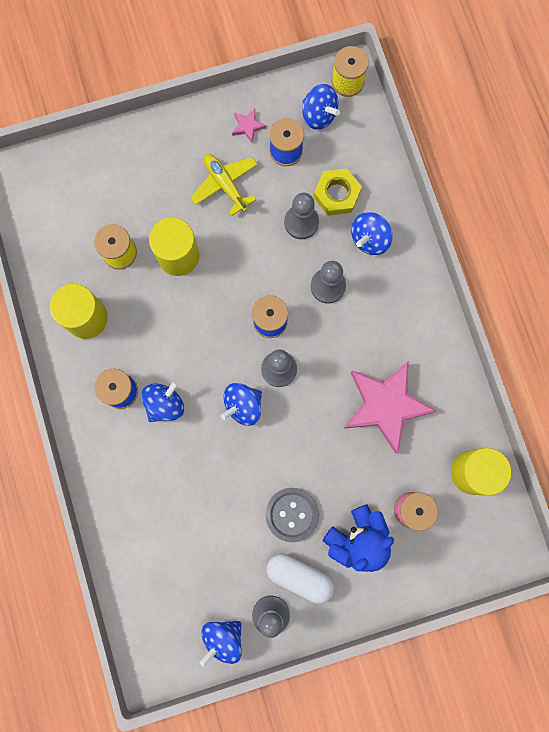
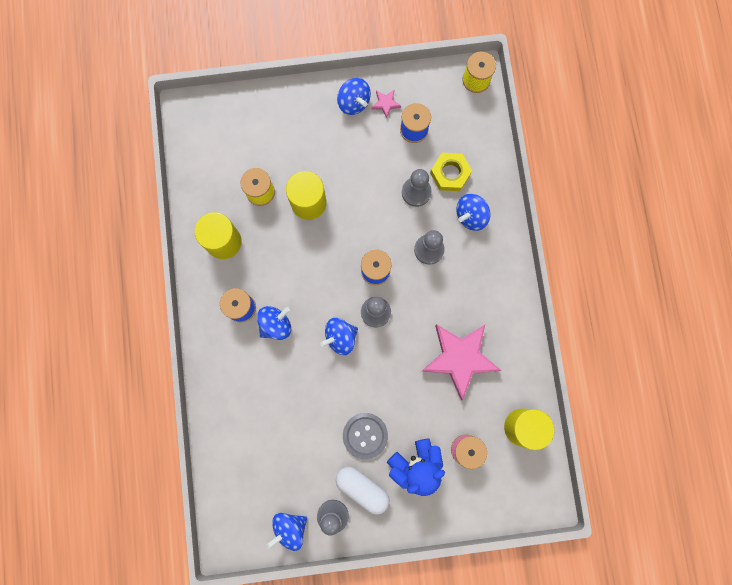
camera: 10 degrees right, 0 degrees up
(225, 185) = (358, 150): yellow plane -> none
(319, 115) = (447, 104): blue spinning top -> blue spinning top (354, 103)

